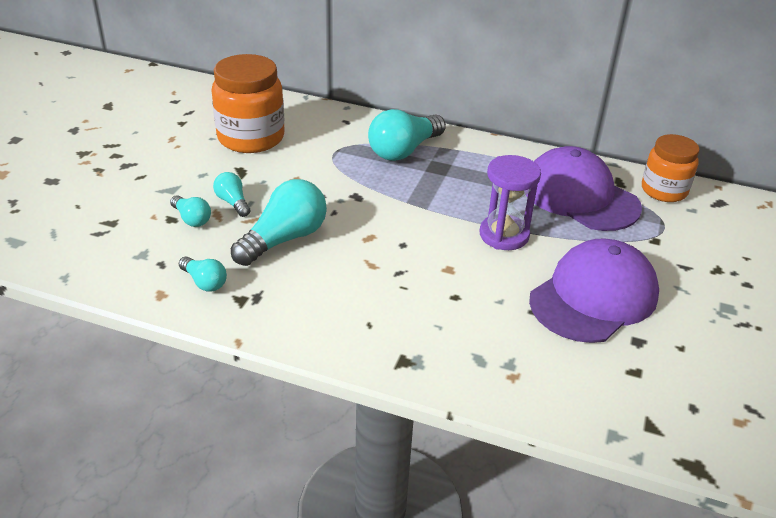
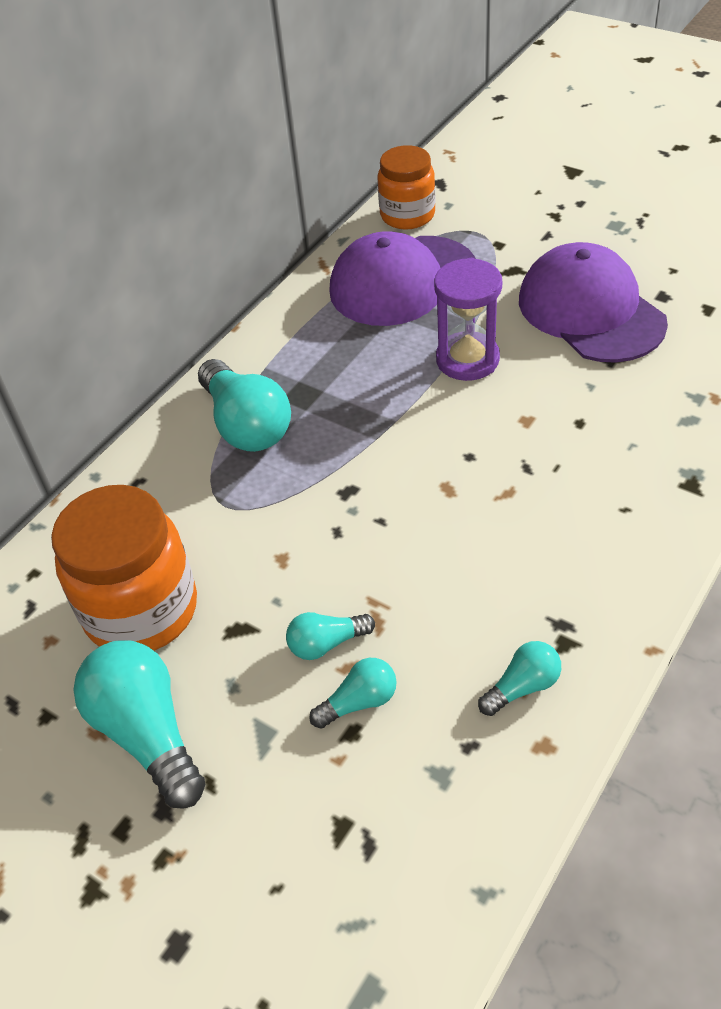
camera: 70 degrees left, 10 degrees up
(284, 239) = (435, 583): turquoise light bulb -> turquoise light bulb (147, 733)

